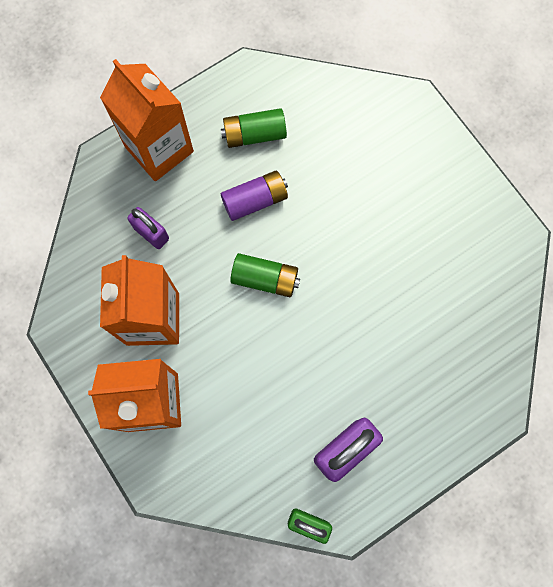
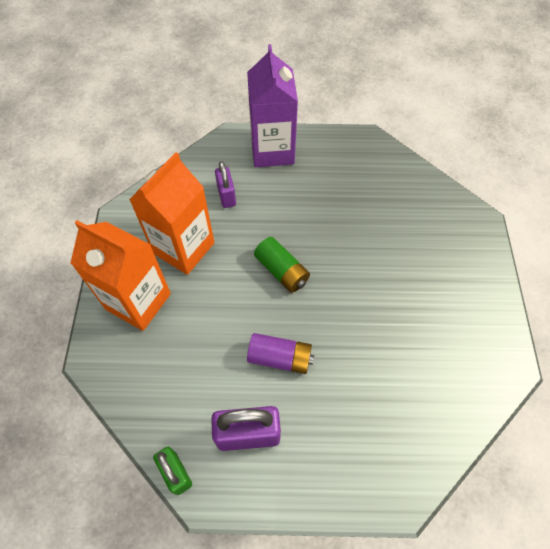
camera: 35 degrees right, 15 degrees down
(159, 149) = (272, 150): orange carton -> purple carton
(254, 134) = (344, 177): green battery -> none
(255, 200) = (313, 217): purple battery -> purple battery (280, 358)

